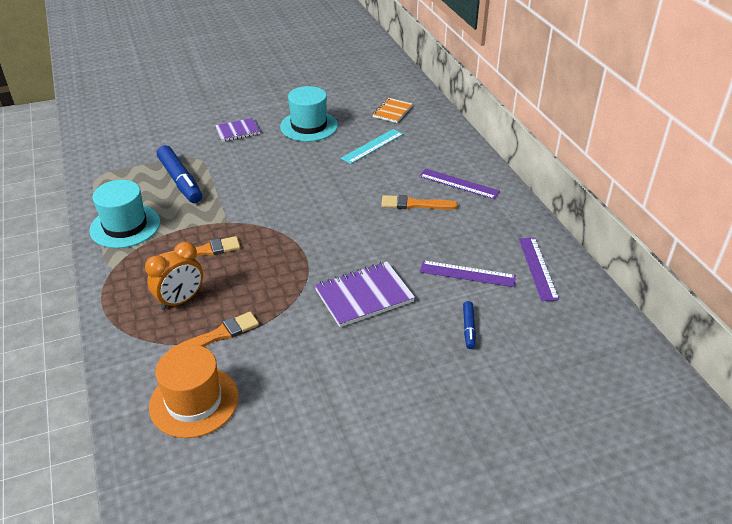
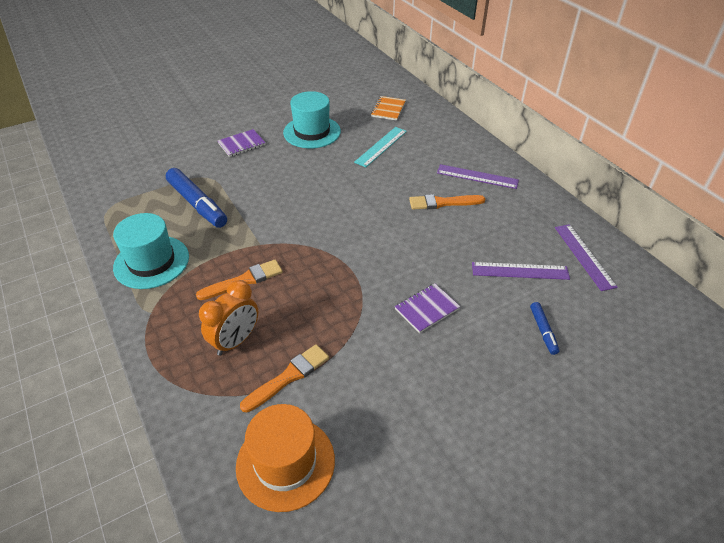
camera: 10 degrees left, 5 degrees up
(364, 296) = (427, 309): purple notebook -> purple notebook, size x0.62

